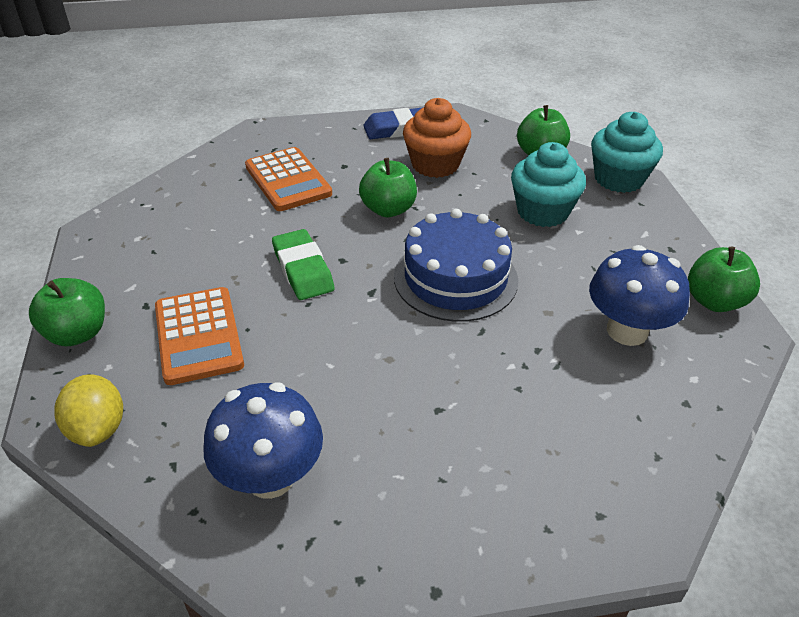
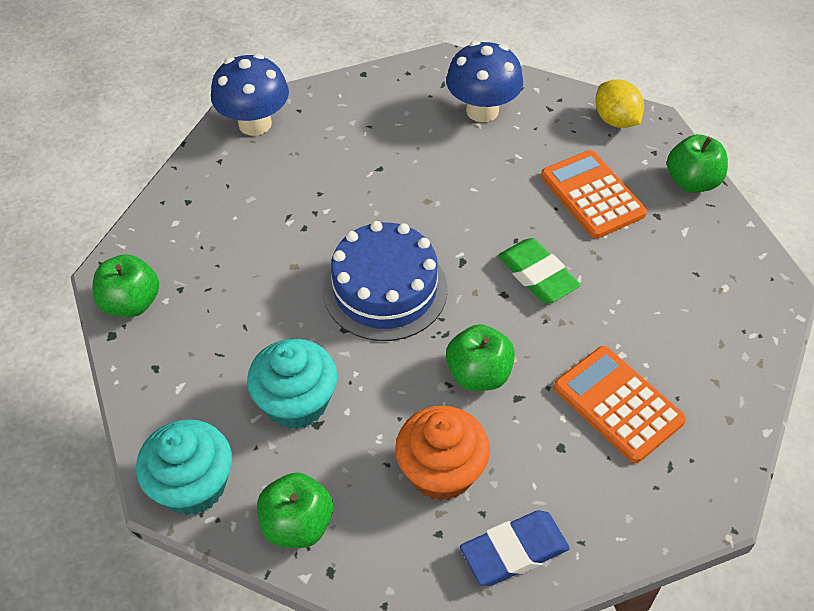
camera: 170 degrees right, 10 degrees up
(627, 331) = (223, 257): blue mushroom -> blue mushroom (255, 124)

